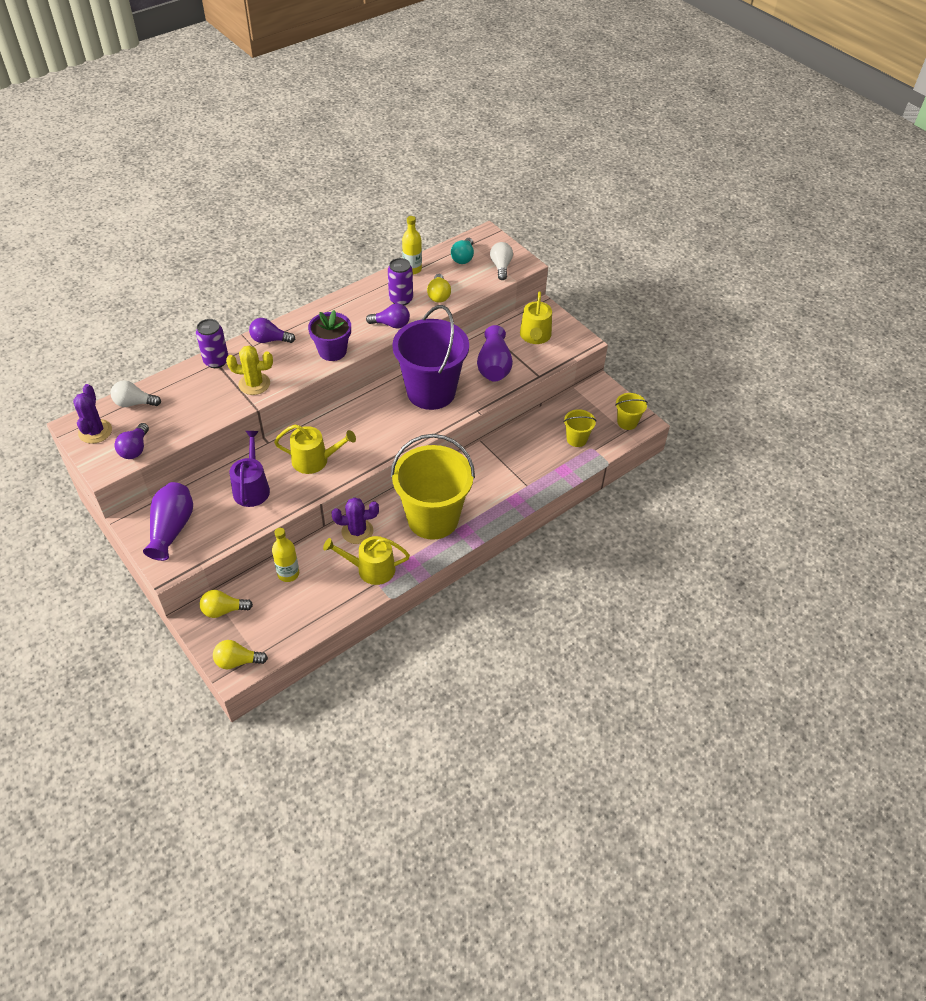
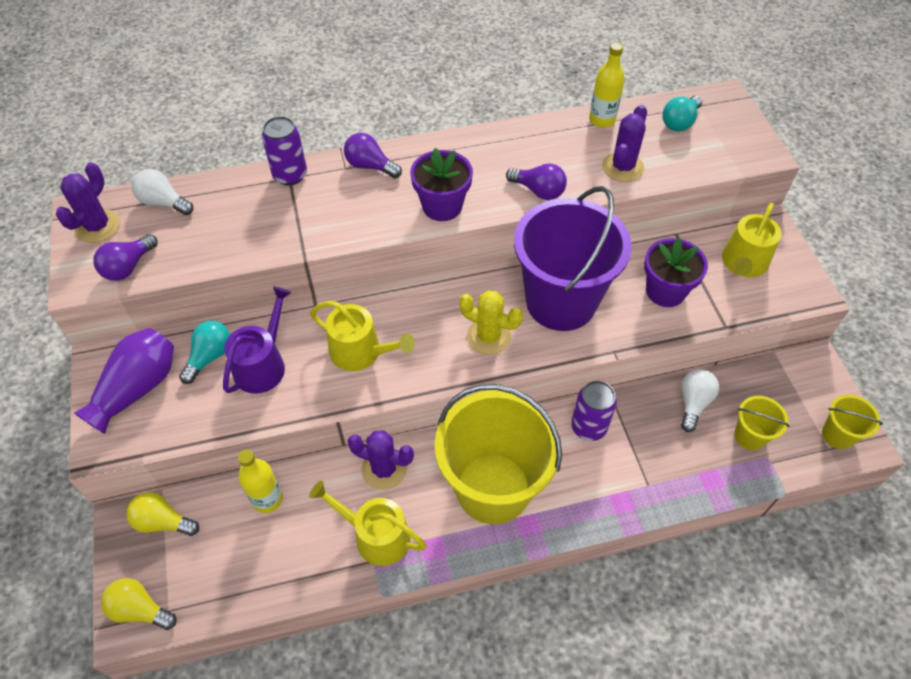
camera: 25 degrees right, 5 degrees up
(212, 494) = (210, 356): none -> turquoise light bulb
(254, 384) = (319, 222): yellow cactus -> yellow cactus (488, 336)
(401, 299) = (568, 158): purple can -> purple can (588, 427)
(439, 295) = (622, 167): yellow light bulb -> purple cactus
(494, 366) = (665, 291): purple vase -> purple flower pot
(501, 267) = (729, 149): white light bulb -> white light bulb (693, 403)

